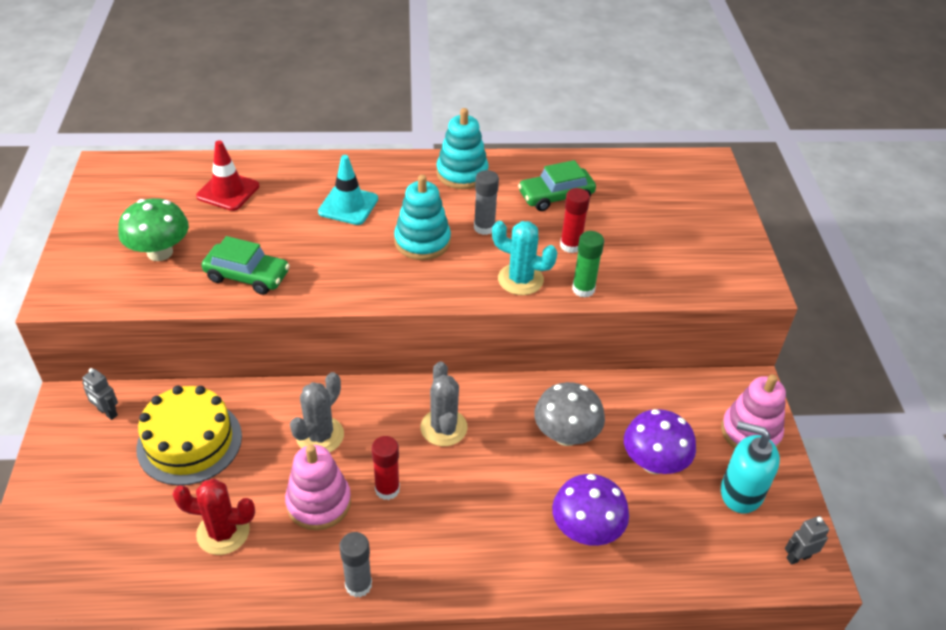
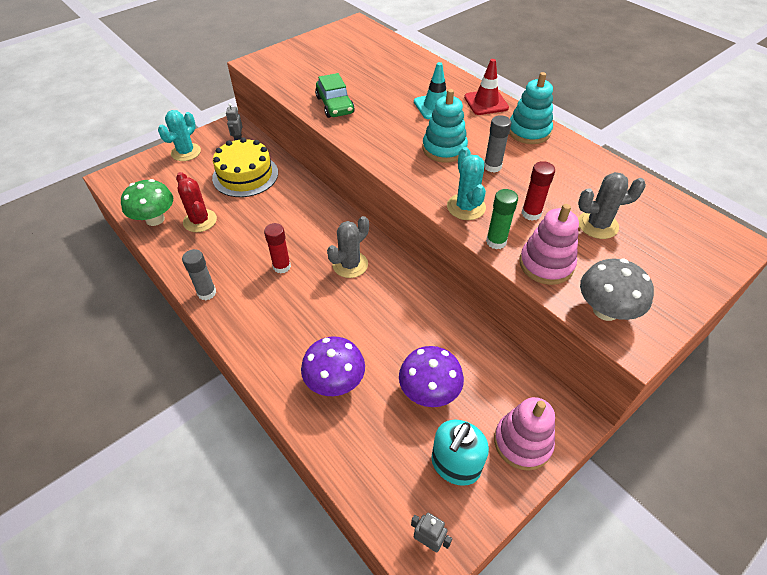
camera: 55 degrees right, 5 degrees up
(62, 482) = (186, 152): none -> turquoise cactus
(160, 252) = (318, 71): green mushroom -> green mushroom (155, 219)
(228, 191) = (390, 64): red traffic cone -> red traffic cone (486, 102)
(319, 502) = (248, 244): pink stacking toy -> pink stacking toy (546, 264)
(320, 436) = (294, 218): grey cactus -> grey cactus (597, 225)
(556, 196) = (570, 182): green car -> none
(566, 435) = (404, 327): grey mushroom -> grey mushroom (605, 310)
(741, 492) = (455, 465): turquoise soap dispenser -> turquoise soap dispenser turned 135 degrees counterclockwise

